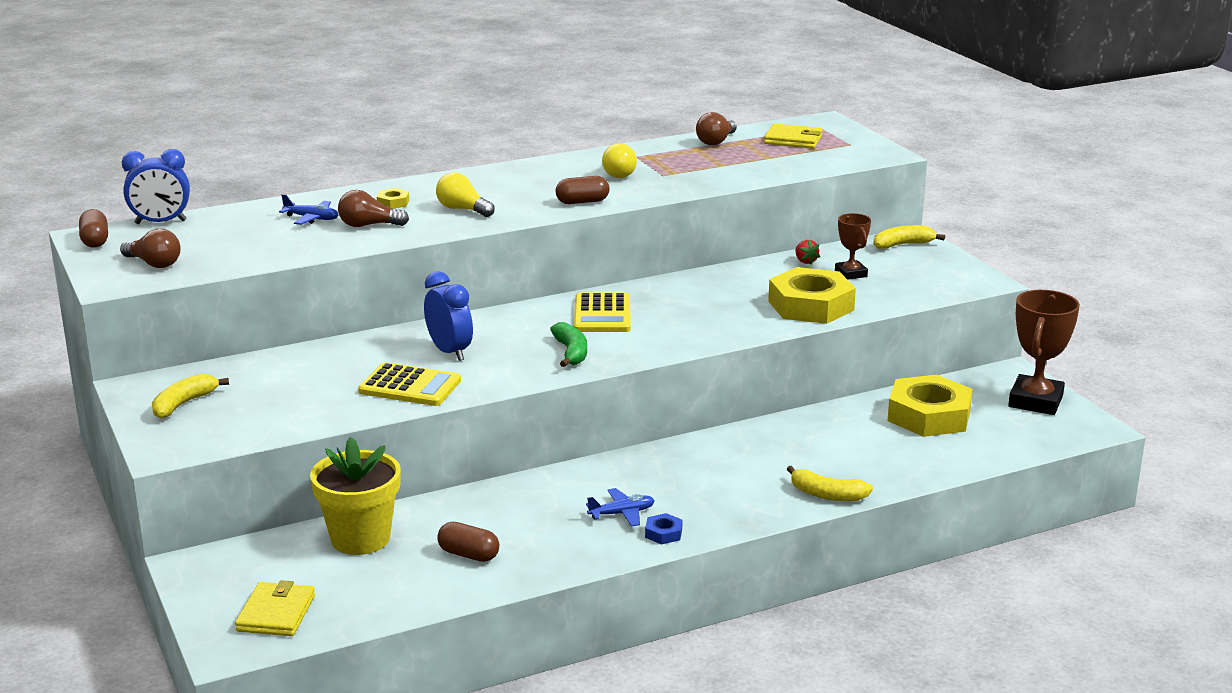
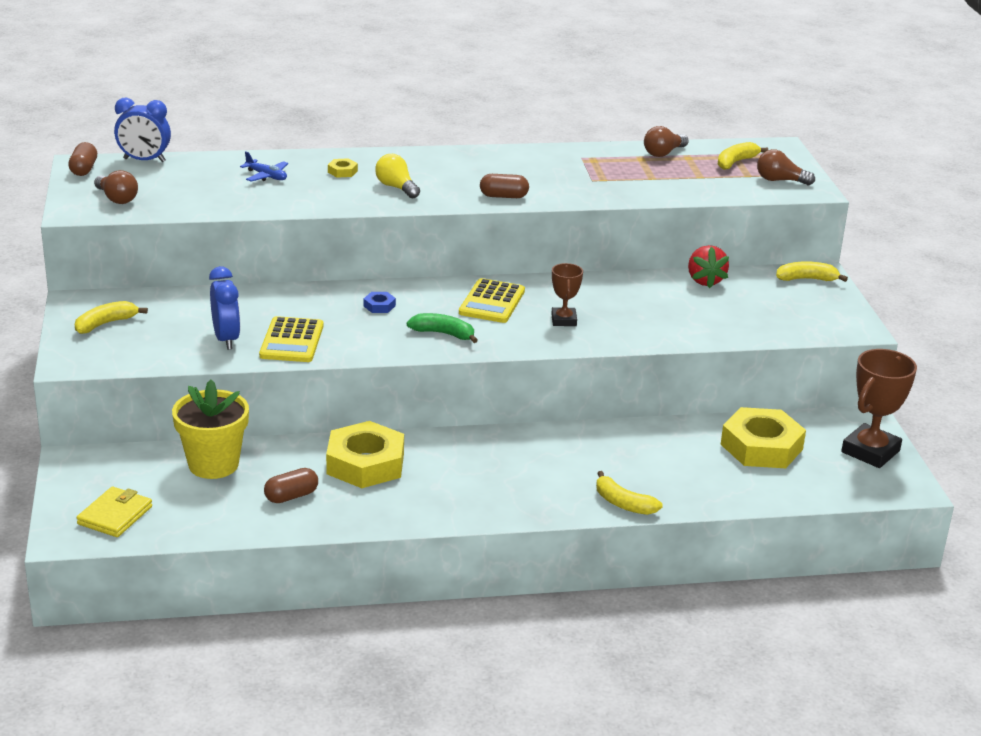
camera: 15 degrees right, 5 degrees up
(369, 225) = (309, 190): brown light bulb -> brown light bulb (780, 180)
(410, 386) = (292, 341): yellow calculator -> yellow calculator turned 60 degrees clockwise
(449, 352) = (342, 315): blue clock -> blue clock (226, 339)
(468, 555) = (291, 496): brown capsule -> brown capsule turned 75 degrees counterclockwise
(571, 352) = (443, 334): green banana -> green banana turned 75 degrees counterclockwise
(618, 173) = (554, 172): yellow light bulb -> none
(622, 514) = (437, 485): blue plane -> none
(663, 533) = (461, 510): blue nut -> blue nut (379, 306)
(793, 140) = (735, 162): yellow wallet -> yellow banana
(805, 261) = (705, 281): red strawberry -> red strawberry, size x1.81
(810, 306) = (681, 326): yellow nut -> yellow nut (365, 463)
(851, 274) = (739, 300): brown trophy -> brown trophy (563, 320)

